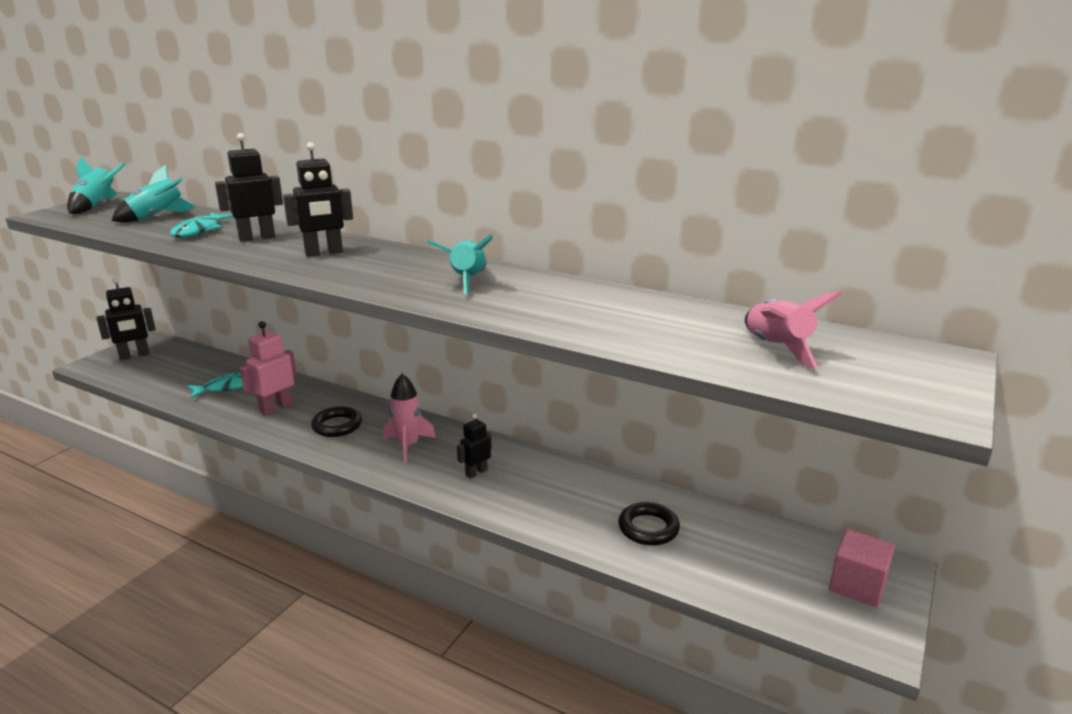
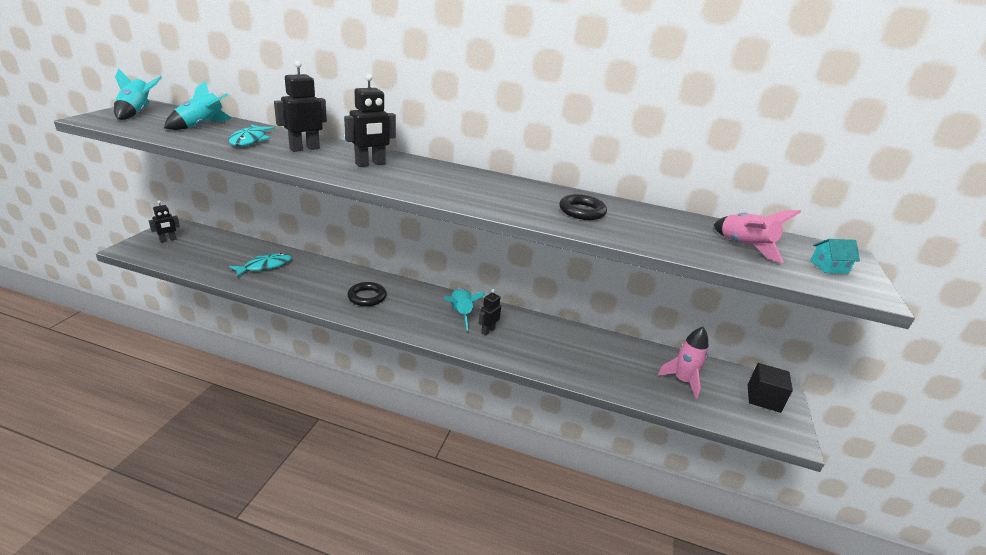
camera: 15 degrees left, 5 degrees up
(134, 356) = (168, 240): black robot -> black robot, size x0.63
(276, 408) = (311, 283): pink robot -> none
(408, 446) = (428, 311): pink rocket -> pink rocket (682, 381)
(467, 281) = (499, 191): turquoise rocket -> turquoise rocket (461, 314)
(648, 528) = (622, 367): black ring -> black ring (582, 211)
(857, 585) = (763, 398): pink cube -> black cube
(898, 376) = (828, 267): none -> turquoise house

